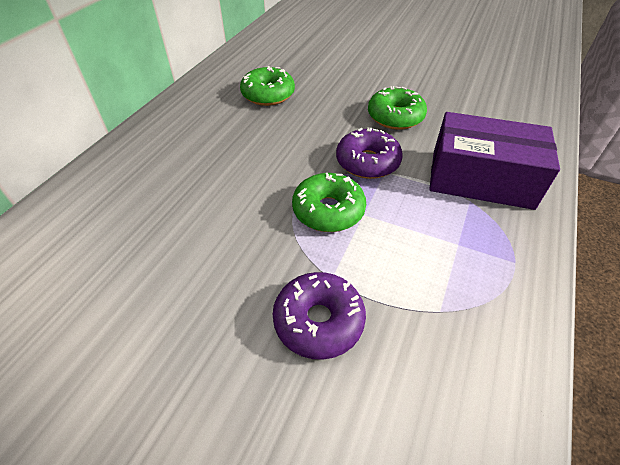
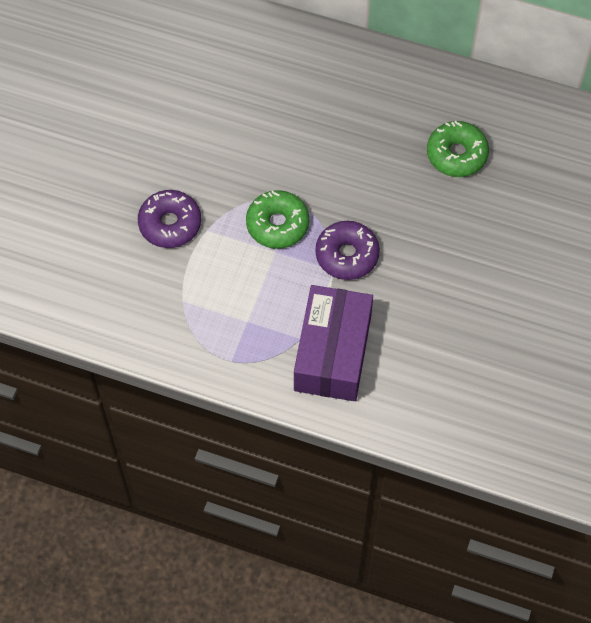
camera: 85 degrees right, 15 degrees up
(395, 117) = (429, 283): green donut -> none

